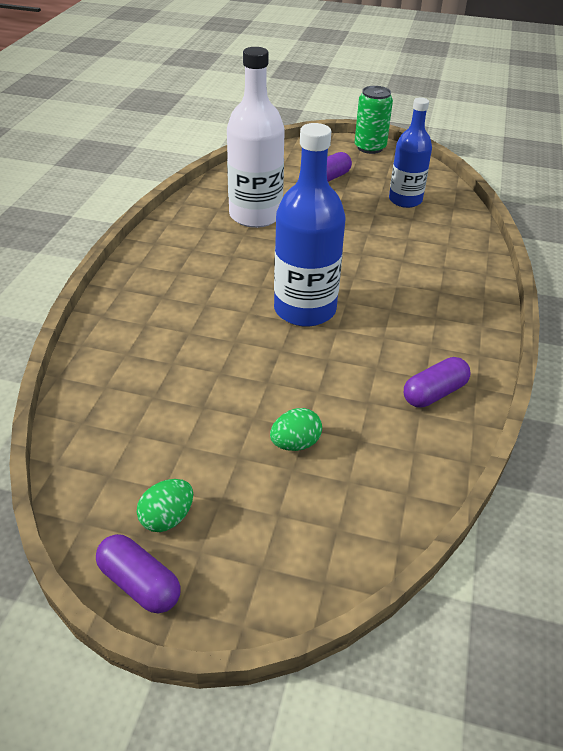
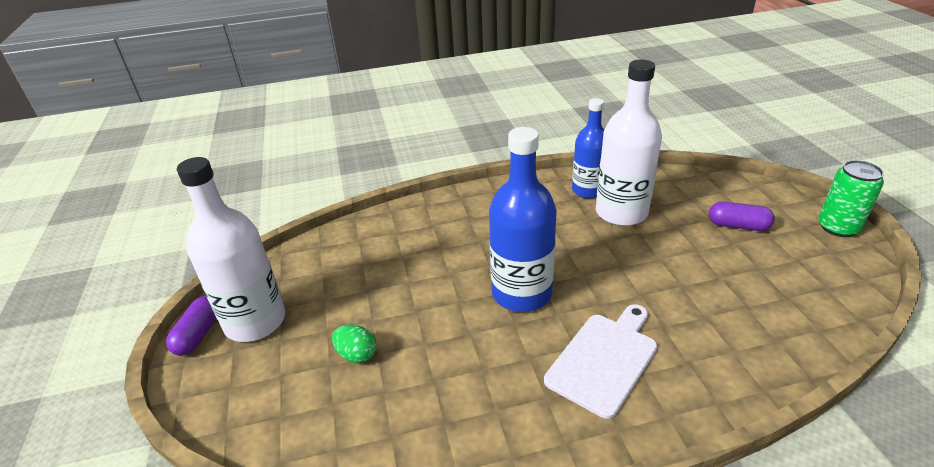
camera: 65 degrees right, 5 degrees down
(167, 518) = (255, 321): green egg -> white bottle
(405, 200) = (775, 289): blue bottle -> blue bottle (588, 190)
(414, 301) = (604, 359): none -> white cutting board
(434, 393) = (477, 424): purple capsule -> none

